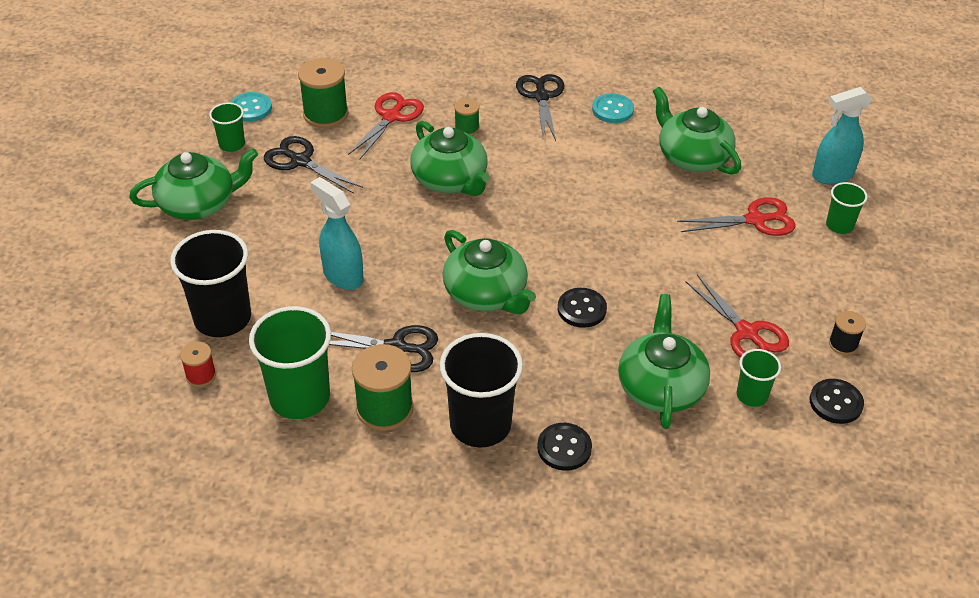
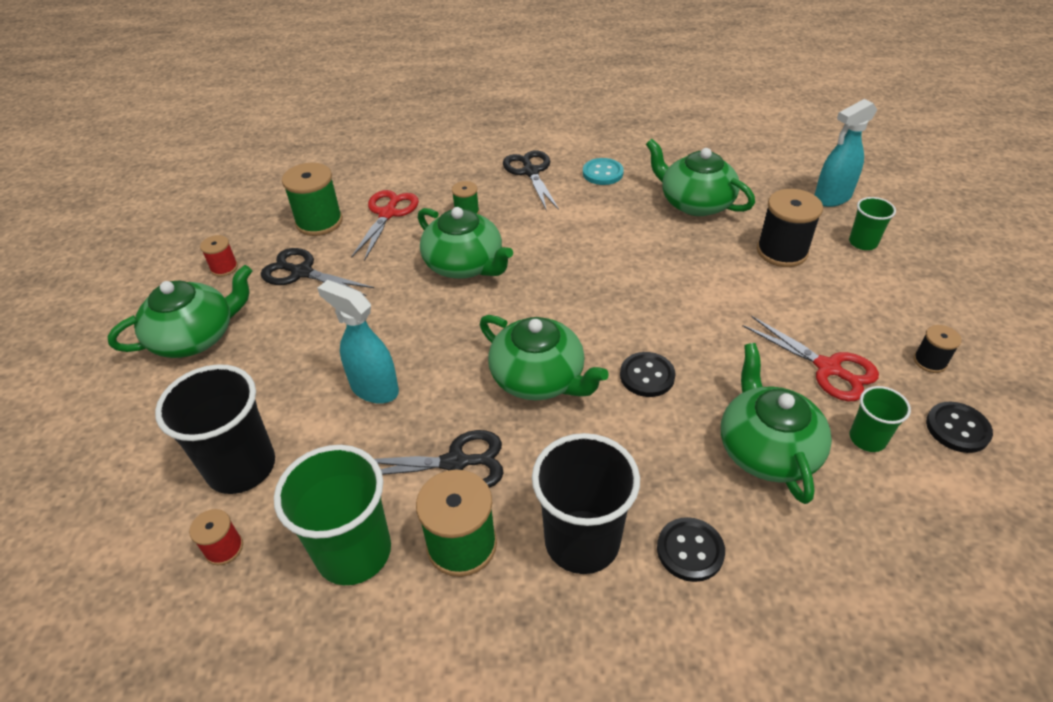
camera: 10 degrees left, 0 degrees up
(232, 144) = (224, 268): green cup -> red spool
(251, 108) = (239, 229): turquoise button -> none
(755, 220) = (782, 251): red scissors -> black spool

